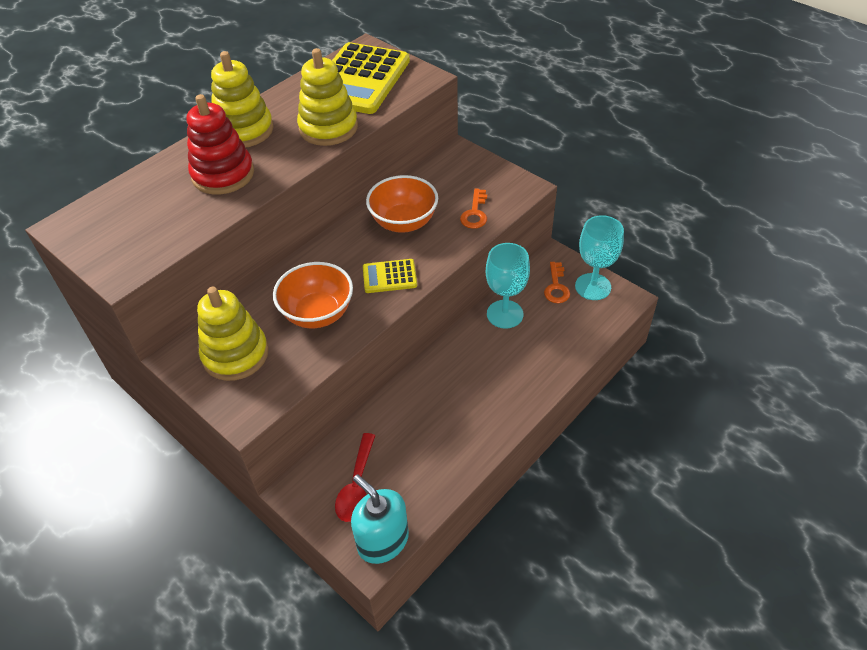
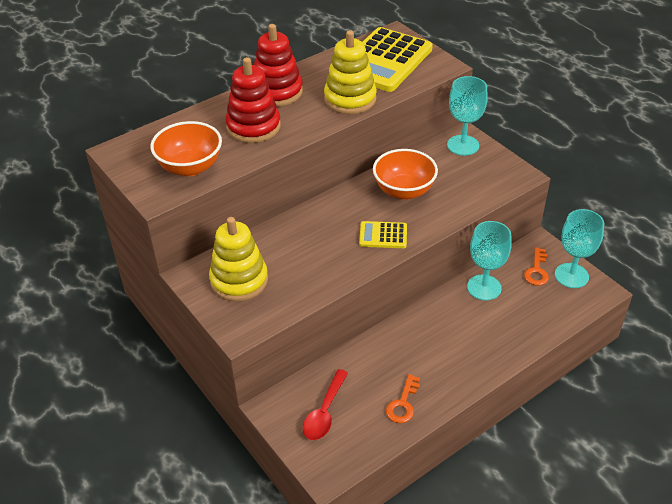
camera: 10 degrees right, 5 degrees down
(244, 130) = (277, 92): yellow stacking toy -> red stacking toy
(318, 314) = (315, 257): orange bowl -> orange bowl (190, 167)
(383, 540) = (339, 462): turquoise soap dispenser -> none
(458, 162) = (463, 145): none -> turquoise goblet
(475, 213) = (470, 192): orange key -> orange key (403, 404)

